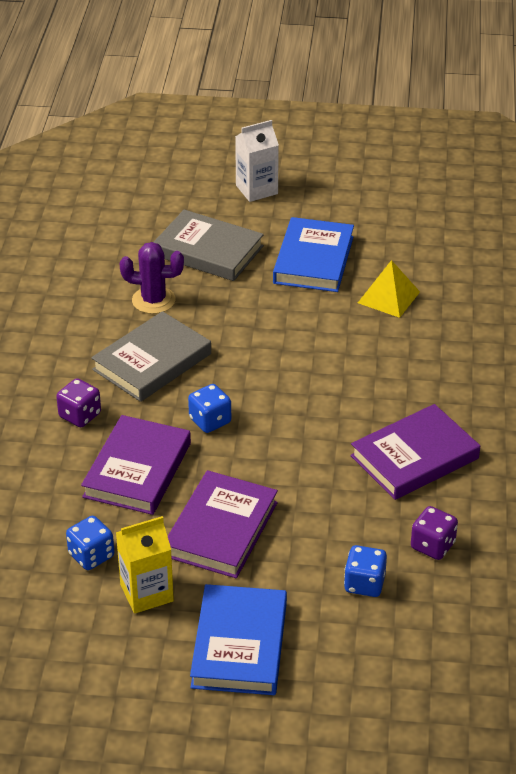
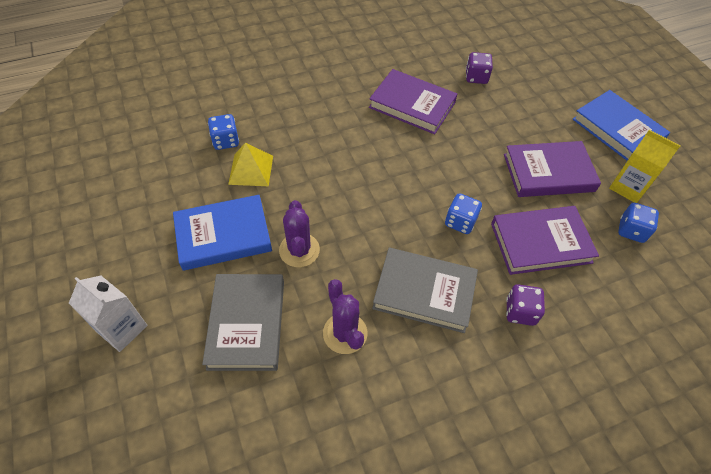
camera: 120 degrees left, 15 degrees up
(240, 645) = (617, 130): blue book -> blue book turned 75 degrees clockwise
(261, 300) = (299, 250): none -> purple cactus
(364, 584) = (528, 95): blue dice -> blue dice (225, 141)

